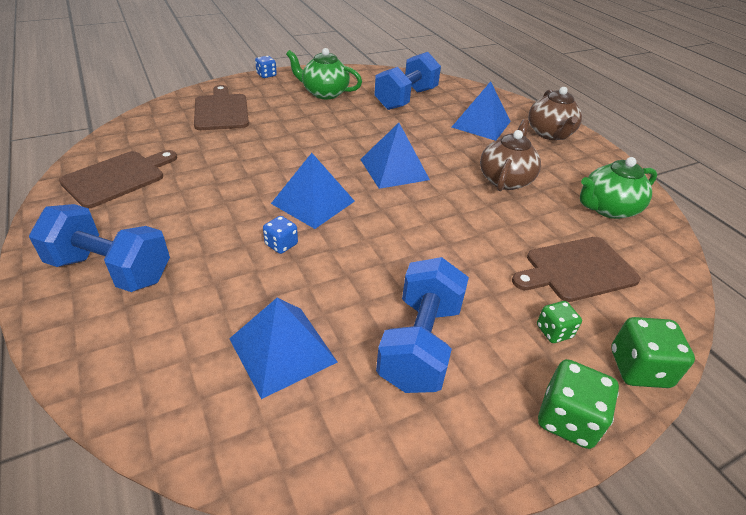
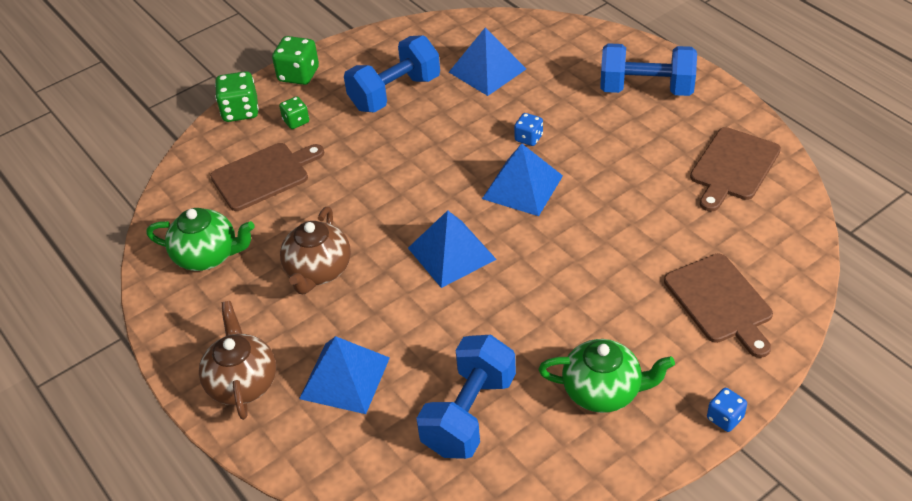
camera: 175 degrees right, 5 degrees up
(420, 344) = (395, 93): blue dumbbell -> blue dumbbell turned 45 degrees clockwise
(607, 208) = (208, 255): green teapot -> green teapot turned 45 degrees clockwise

